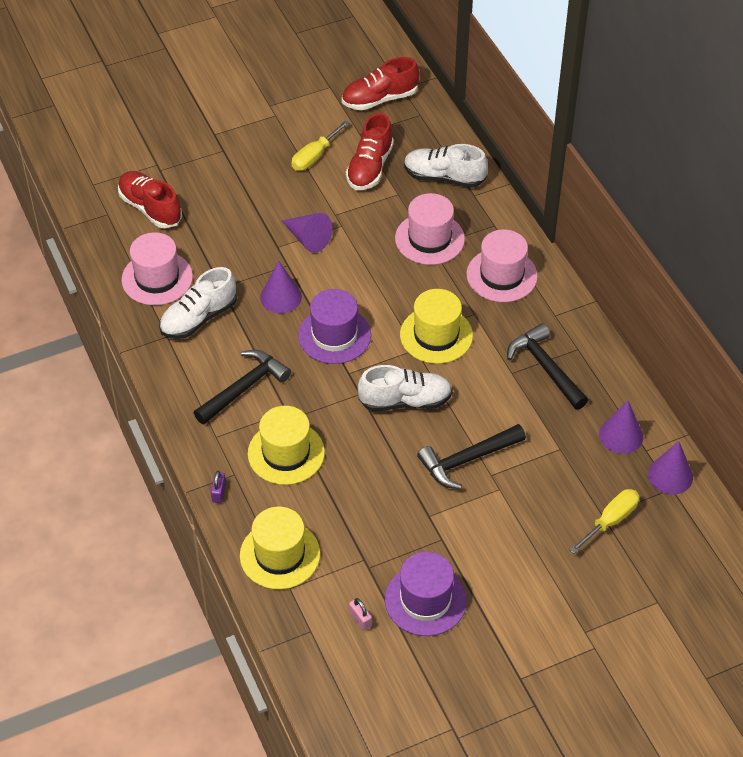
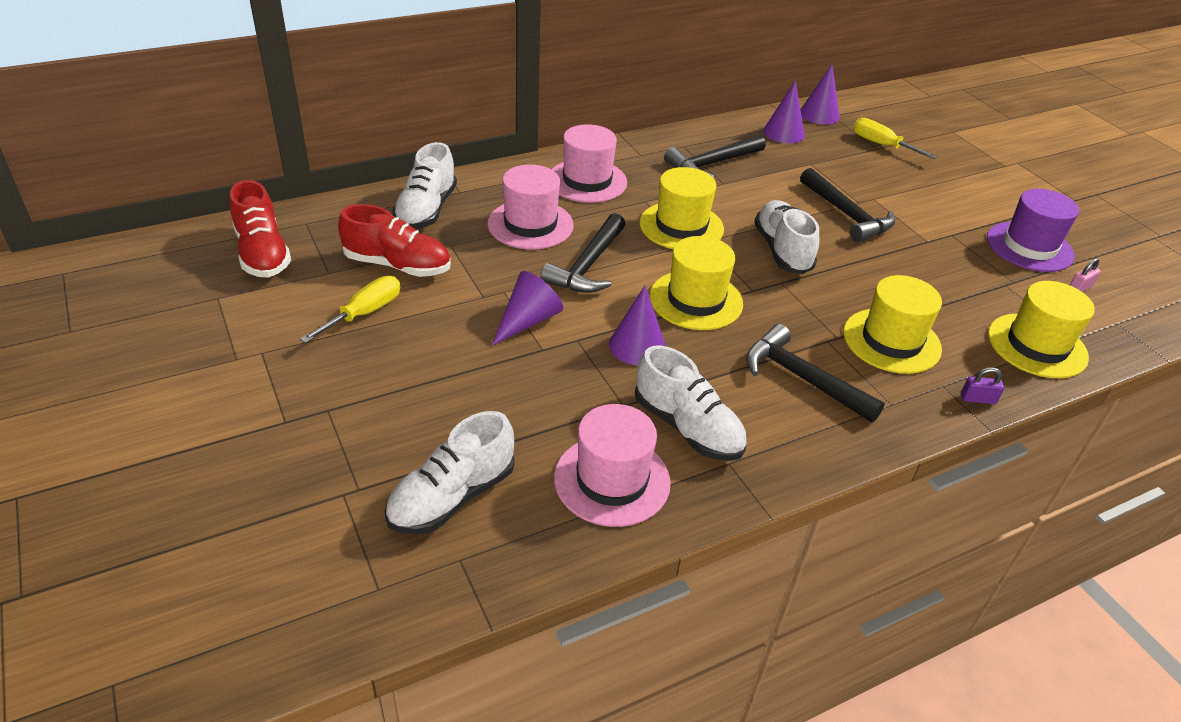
camera: 95 degrees left, 10 degrees down
(150, 208) = (452, 497): red shoe -> white shoe
(314, 156) = (364, 313): yellow screwdriver -> yellow screwdriver turned 90 degrees counterclockwise
(334, 335) = (696, 300): purple hat -> yellow hat
(375, 273) = (588, 266): none -> black hammer

